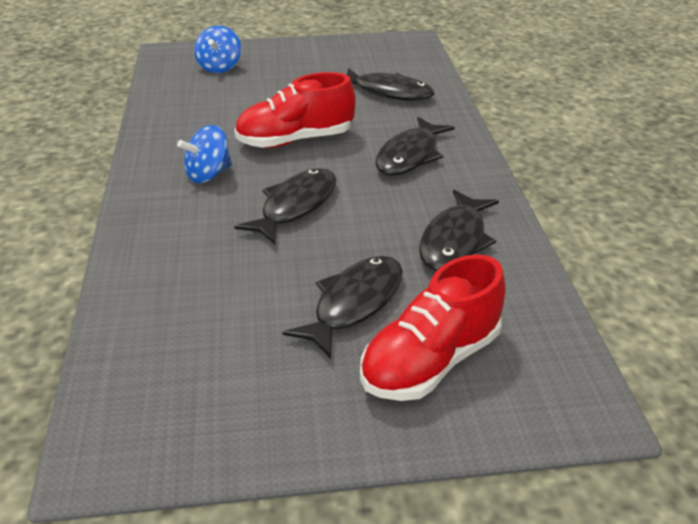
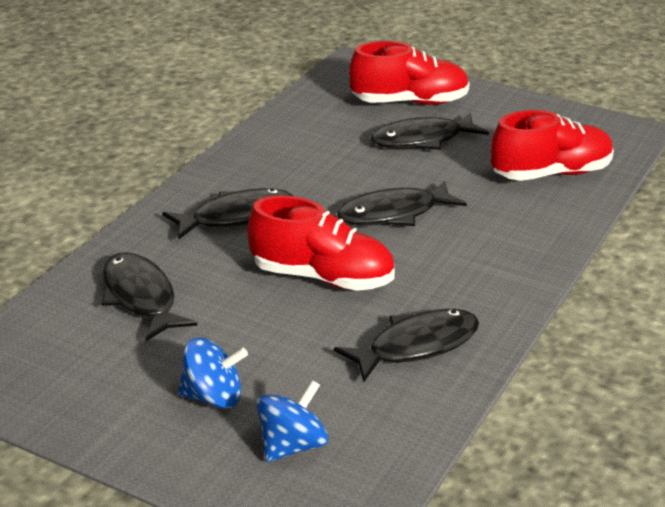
camera: 145 degrees left, 5 degrees down
(178, 318) = (550, 174): none -> red shoe
(208, 174) = (446, 274): blue spinning top -> blue spinning top (213, 397)
(454, 240) = (304, 146): black fish -> black fish (416, 346)

